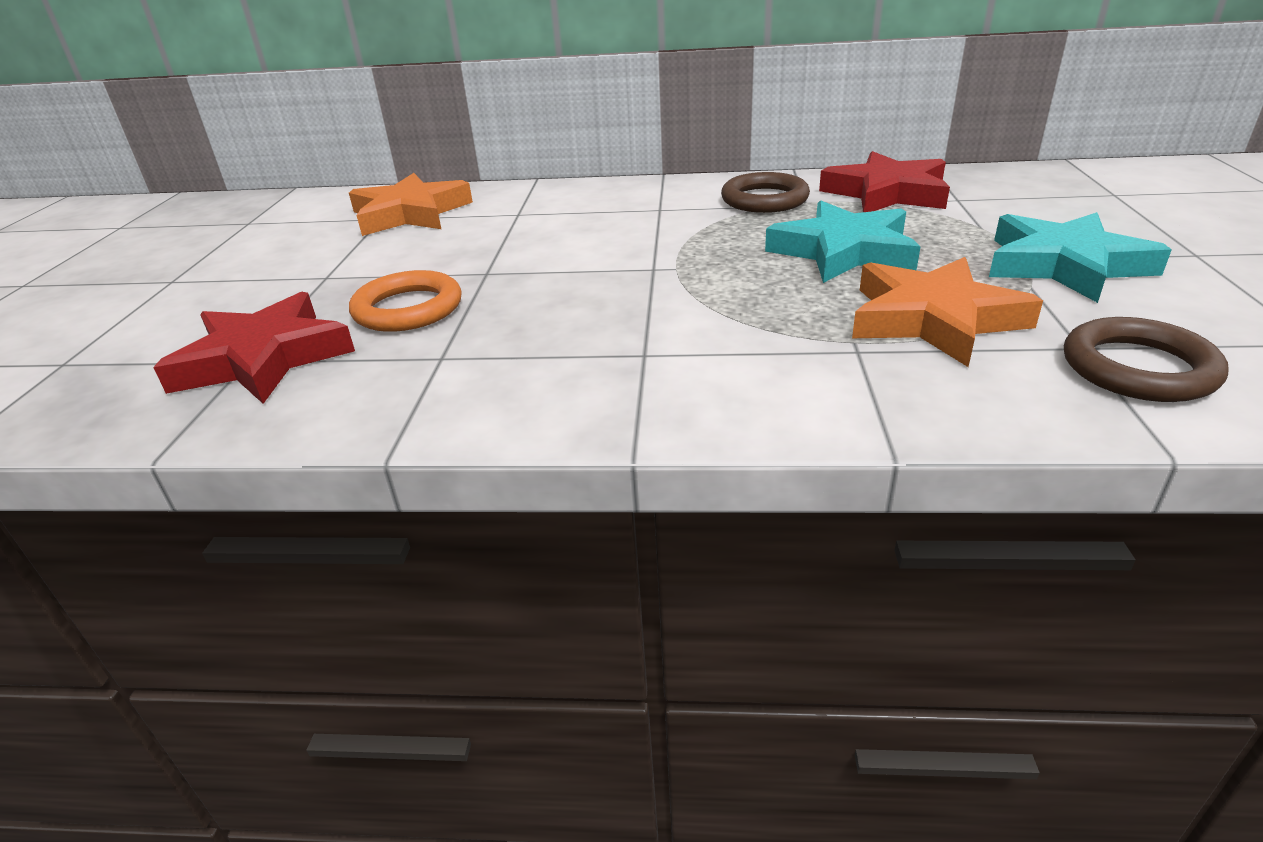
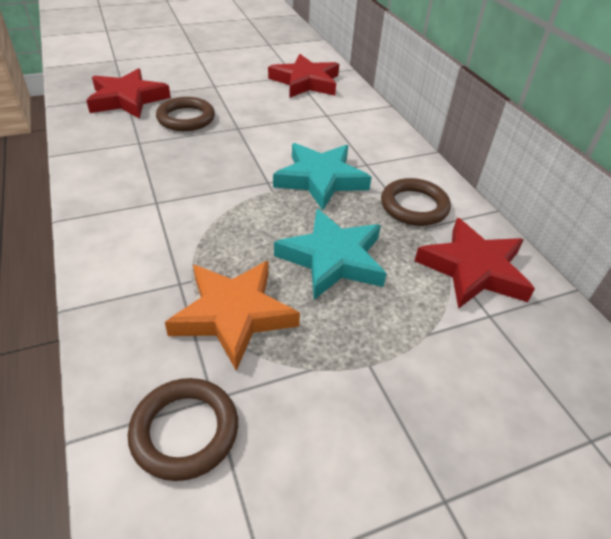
camera: 60 degrees right, 10 degrees up
(408, 309) = (186, 118): orange ring -> brown ring
(410, 214) = (305, 82): orange star -> red star
(1065, 265) = (365, 391): turquoise star -> turquoise star (320, 179)

